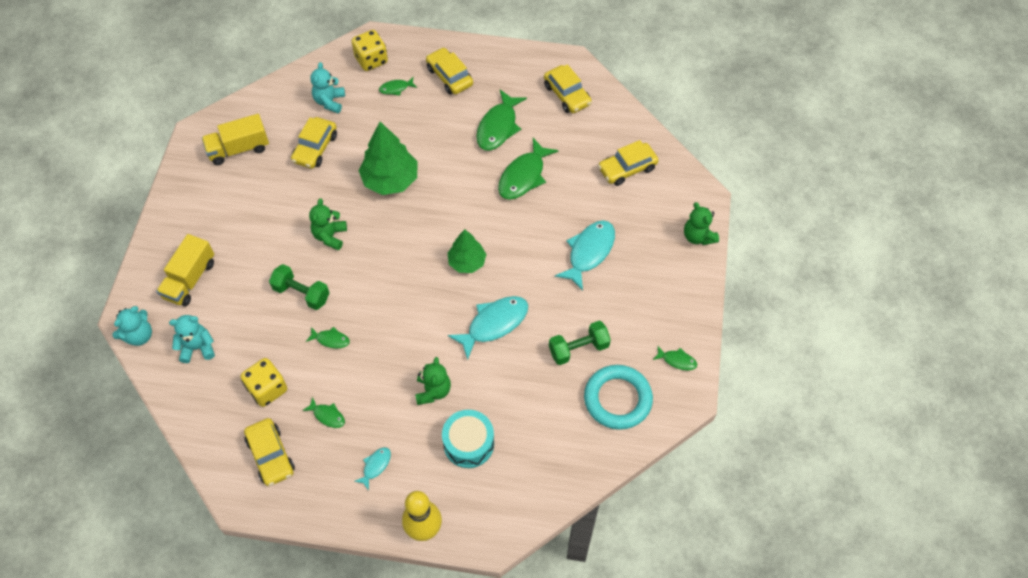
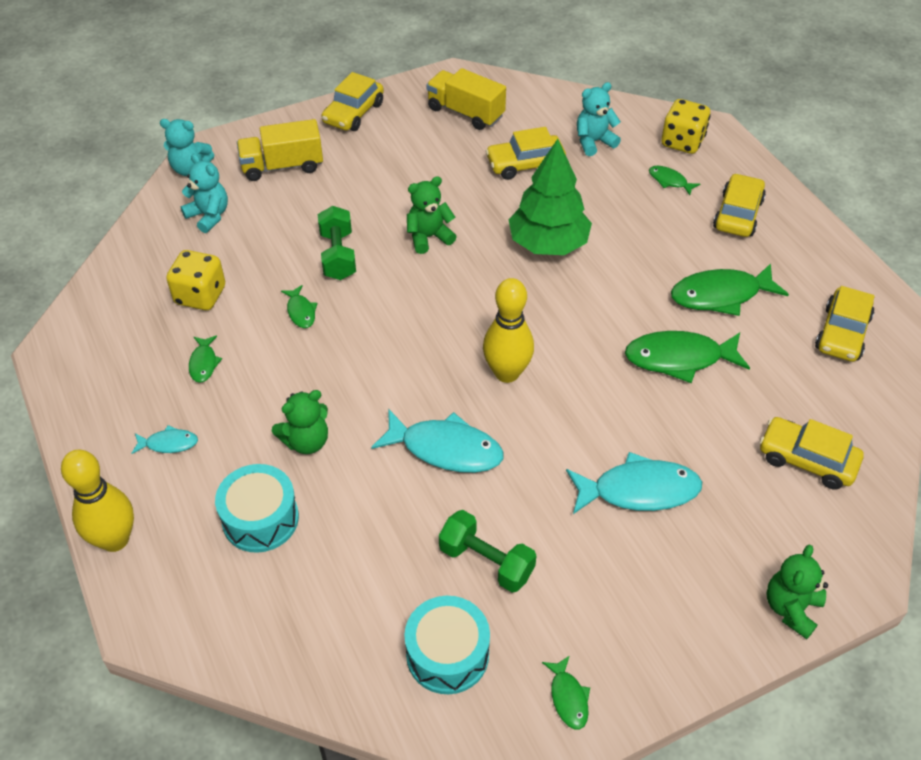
camera: 55 degrees right, 10 degrees down
(271, 455) = (122, 344): yellow car -> yellow car (353, 113)
(467, 262) = (507, 373): green tree -> yellow bowling pin
(617, 399) = (447, 654): turquoise ring -> turquoise drum

